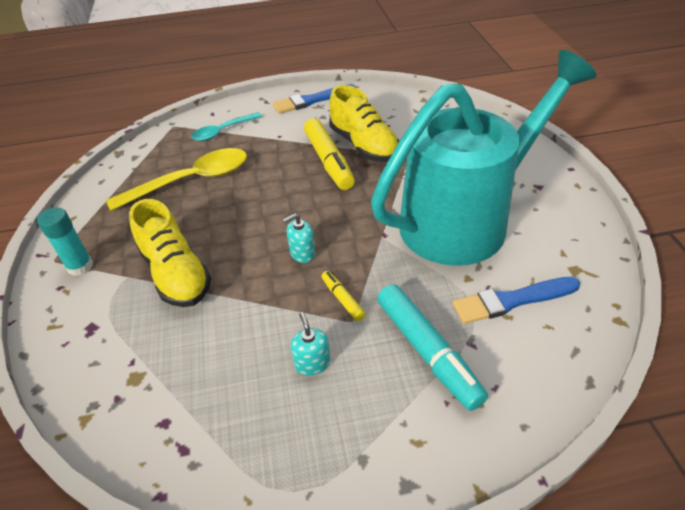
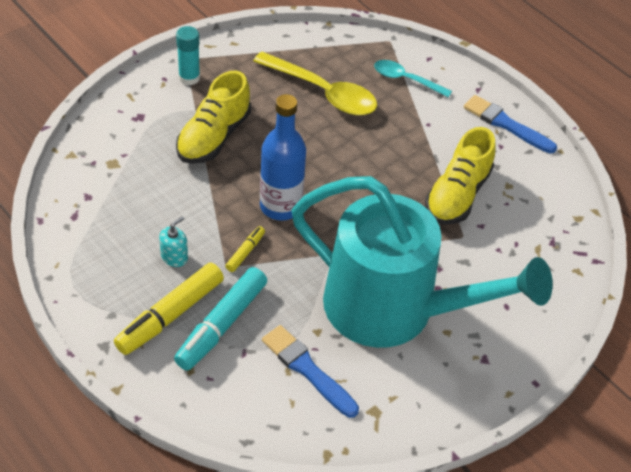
camera: 55 degrees right, 5 degrees up
(302, 253) = (280, 206): turquoise soap dispenser -> blue bottle
(329, 161) = (414, 177): yellow marker -> yellow marker (170, 315)

